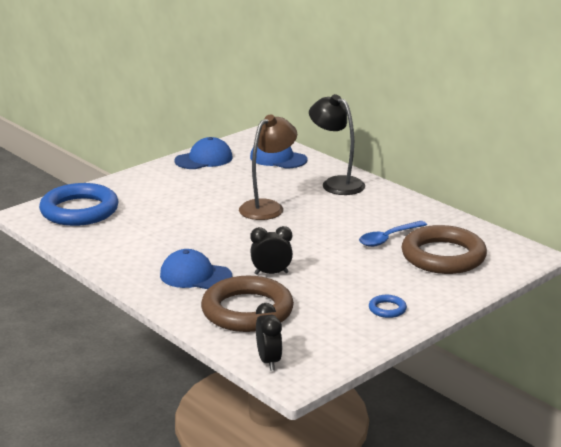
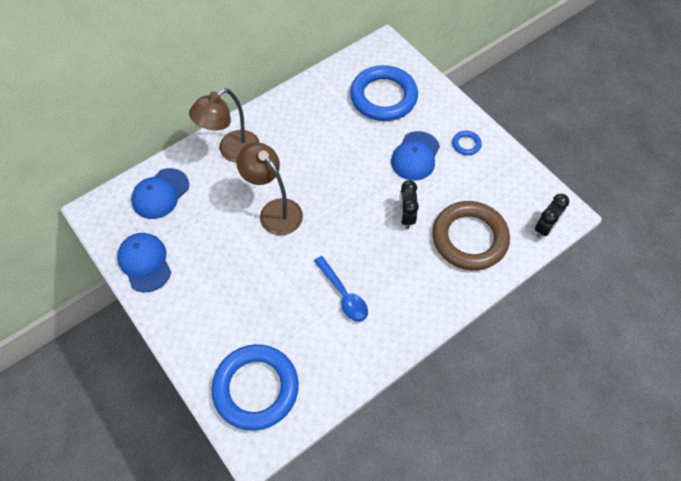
camera: 85 degrees left, 35 degrees up
(195, 276) = (408, 276): blue cap -> blue cap (415, 156)
(269, 361) = (544, 228): black clock -> black clock turned 135 degrees clockwise
(336, 183) = (232, 151): black lamp -> brown lamp
(388, 238) = (349, 127): blue spoon -> blue spoon (343, 294)
(443, 256) = (383, 97): brown ring -> blue ring

